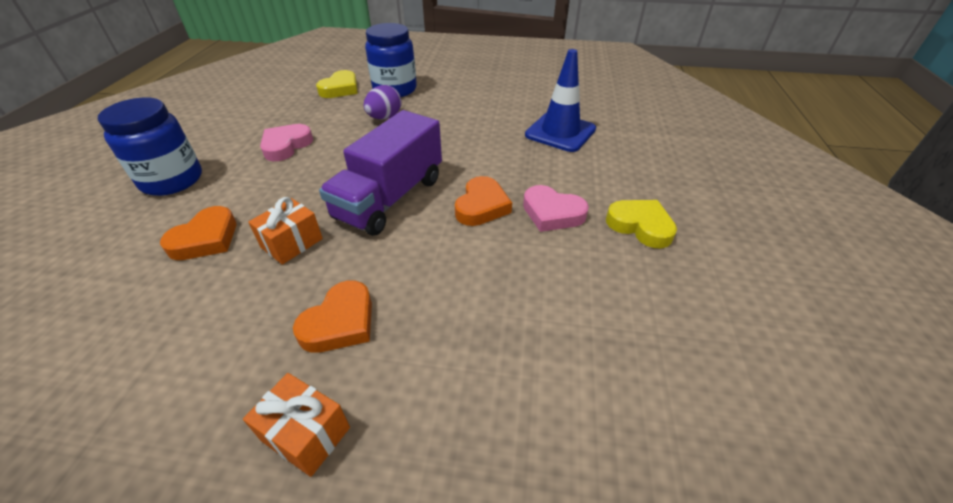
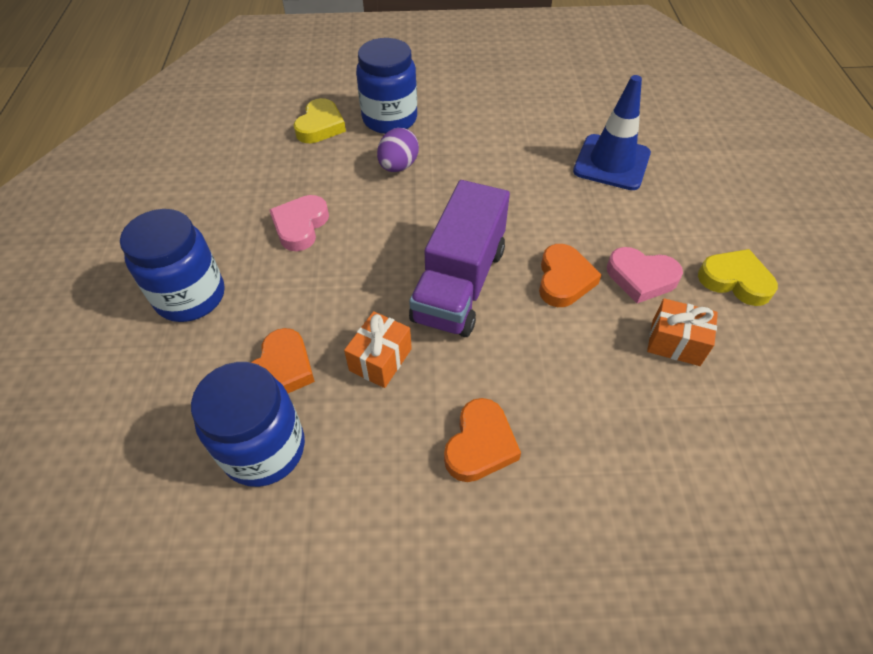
camera: 10 degrees left, 10 degrees up
(151, 295) = (264, 449): none -> blue jar
(306, 434) = (505, 563): orange gift -> orange gift (675, 343)

